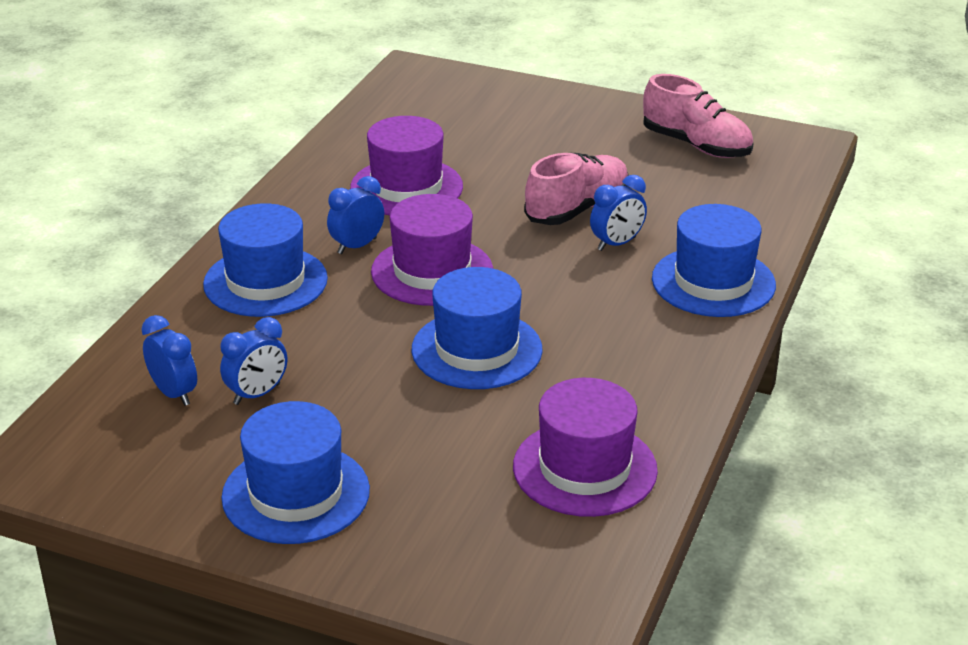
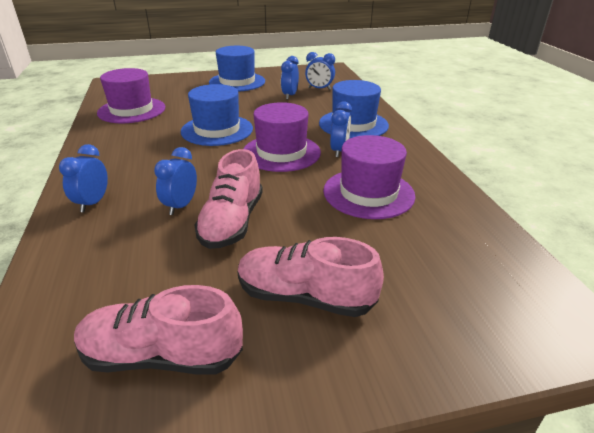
camera: 145 degrees right, 0 degrees up
(571, 139) = (305, 297): none -> pink shoe
(713, 282) = (93, 203): blue hat -> blue clock

